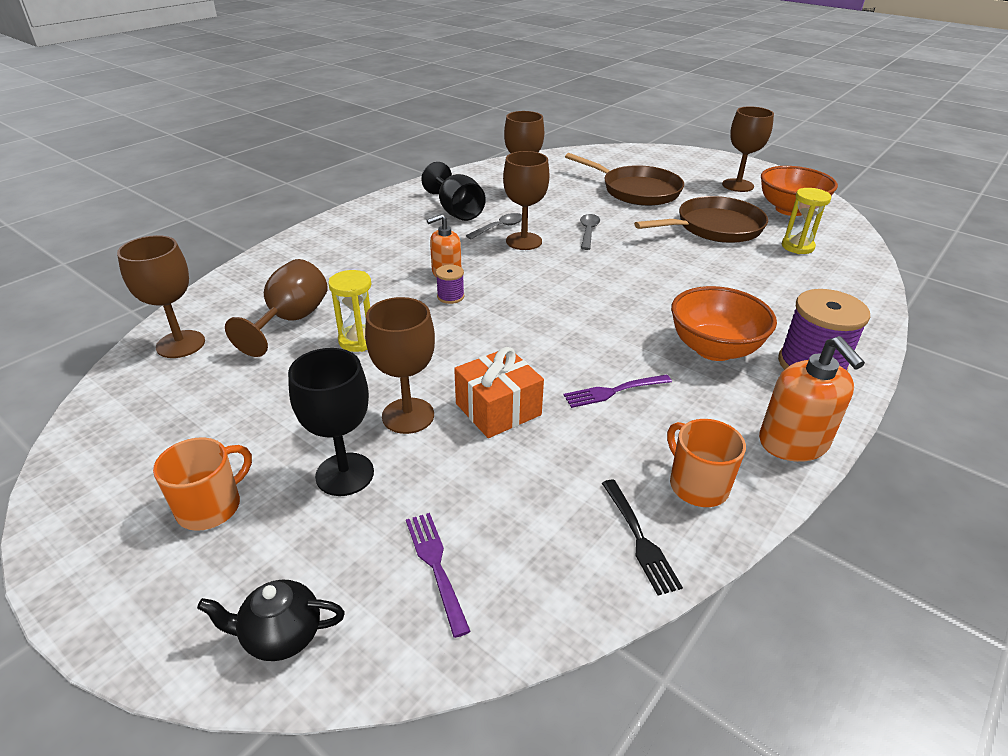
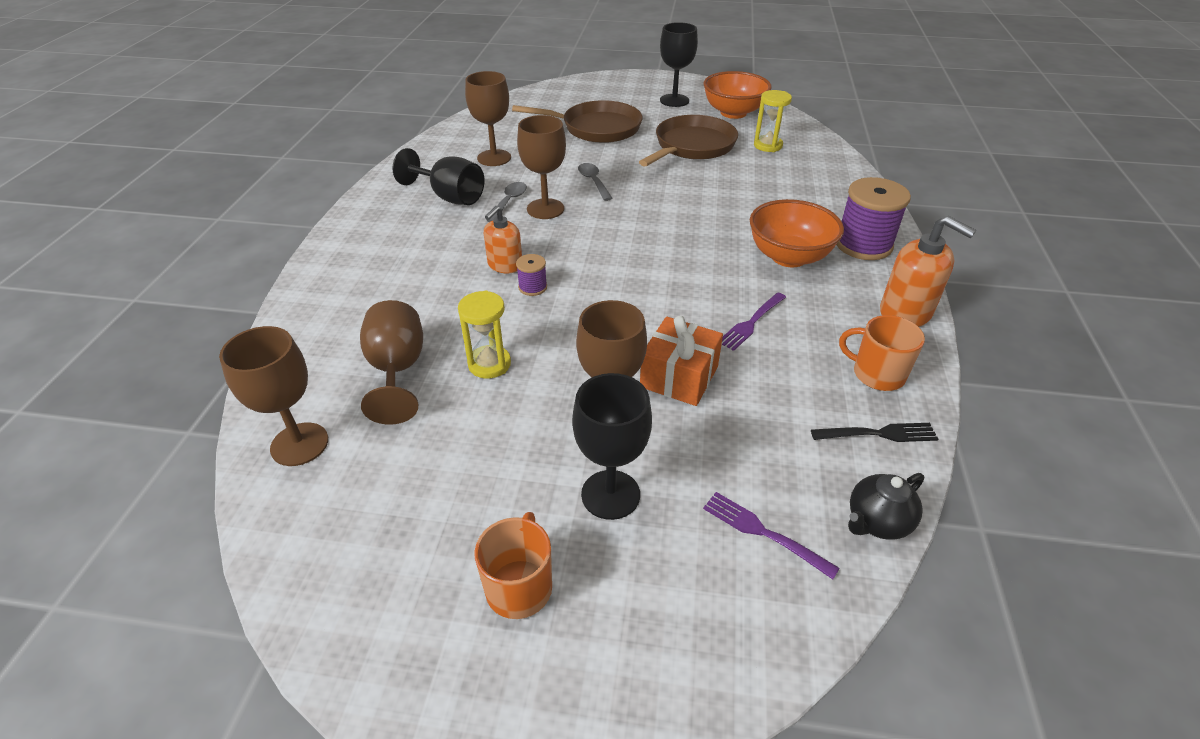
camera: 30 degrees left, 5 degrees up
(281, 636) = (705, 658): black teapot -> black teapot (877, 522)
(638, 538) = (877, 434): black fork -> black fork turned 45 degrees counterclockwise
(737, 185) = (674, 100): brown goblet -> black goblet

